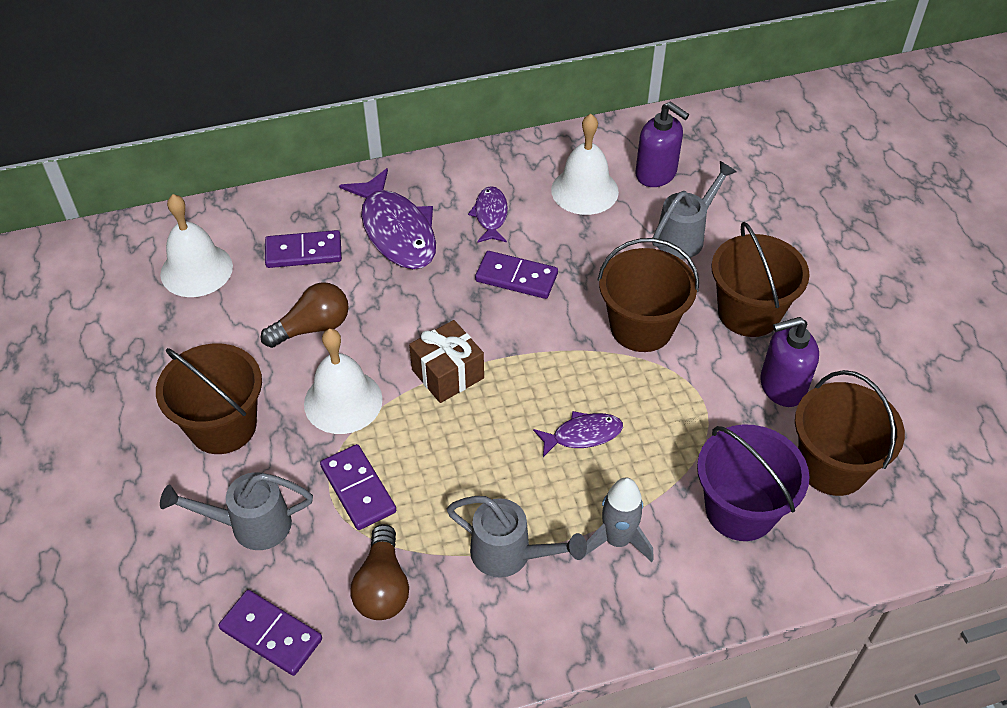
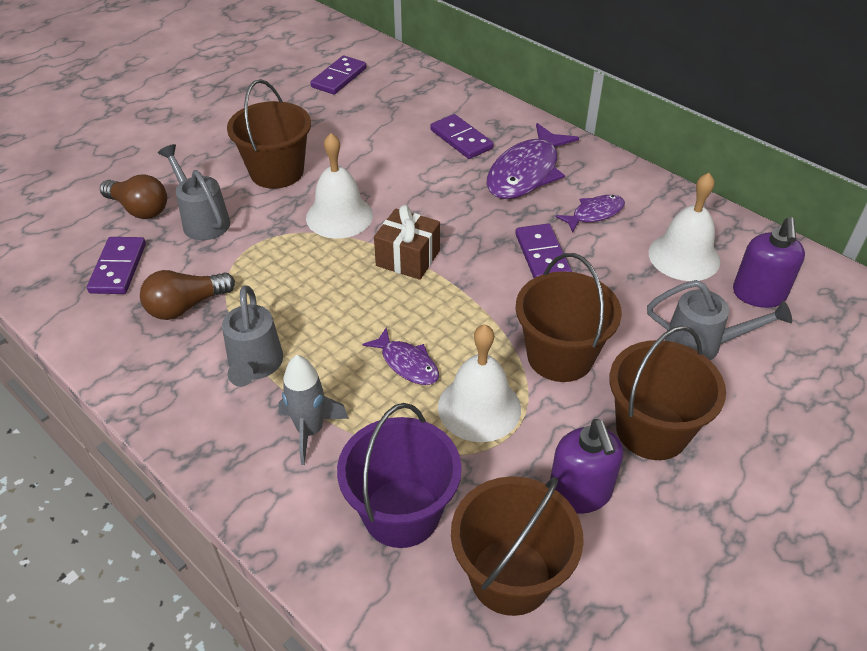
camera: 60 degrees right, 5 degrees down
(196, 270) = (401, 103): white bell -> white bell (479, 407)
(312, 327) = (395, 173): brown light bulb -> brown light bulb (139, 209)
(358, 489) = (265, 257): purple domino -> purple domino (339, 78)
(782, 386) = (580, 493): purple soap dispenser -> purple soap dispenser turned 150 degrees counterclockwise

